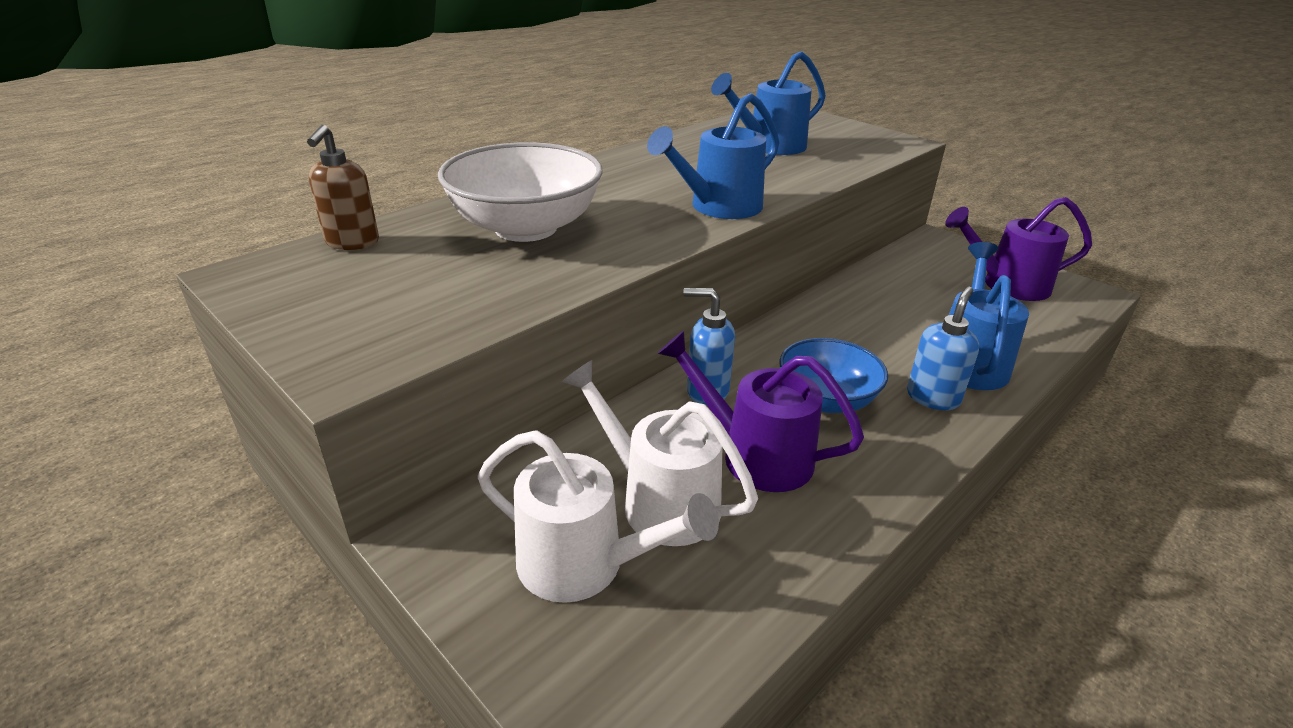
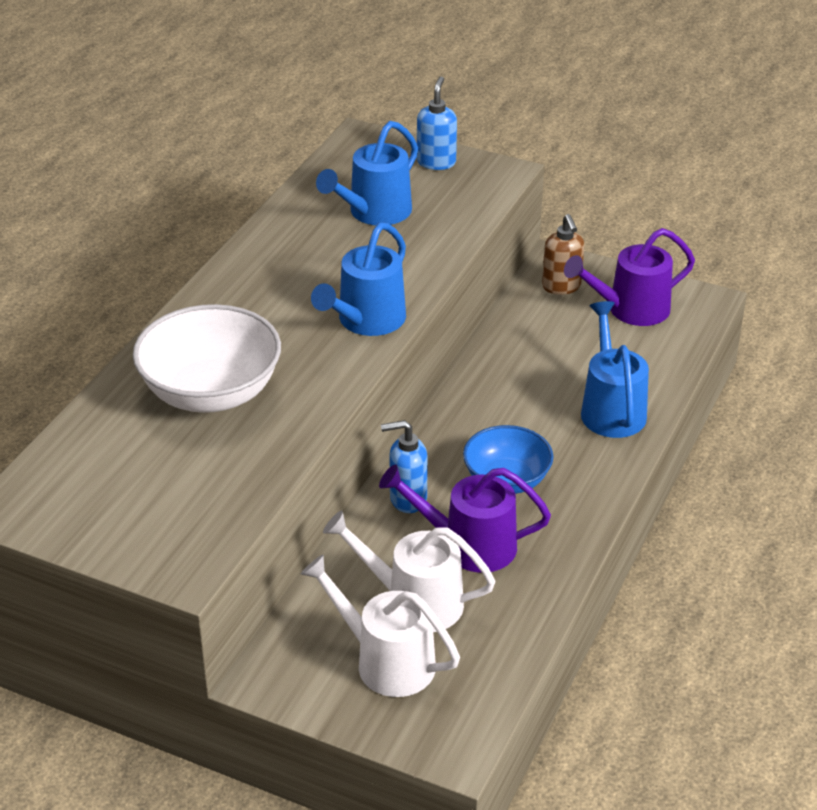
camera: 20 degrees left, 5 degrees up
(352, 243) = (71, 451): brown soap dispenser -> brown soap dispenser (561, 287)
(585, 565) = (385, 661): white watering can -> white watering can turned 150 degrees counterclockwise
(933, 397) = (589, 455): blue soap dispenser -> blue soap dispenser (436, 162)

